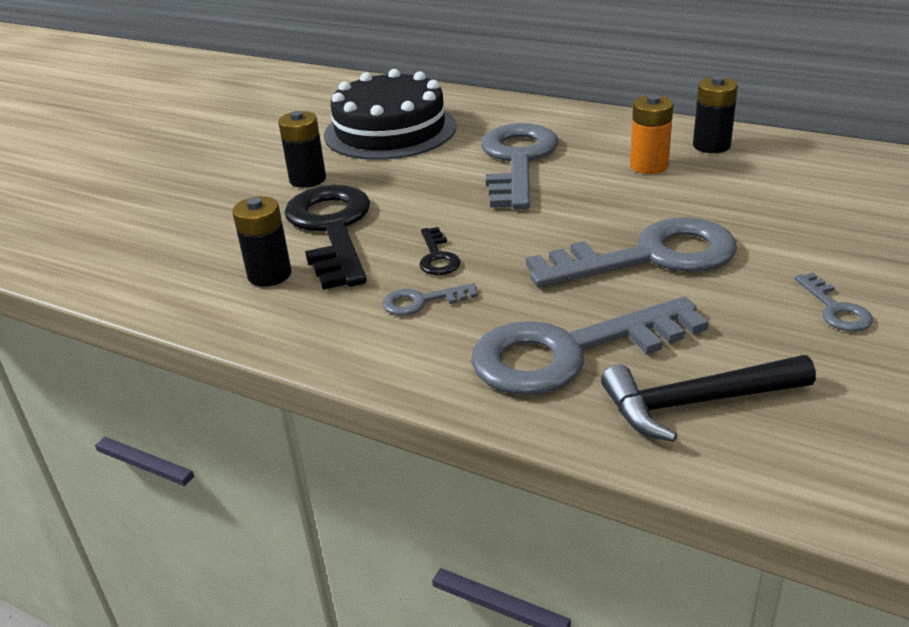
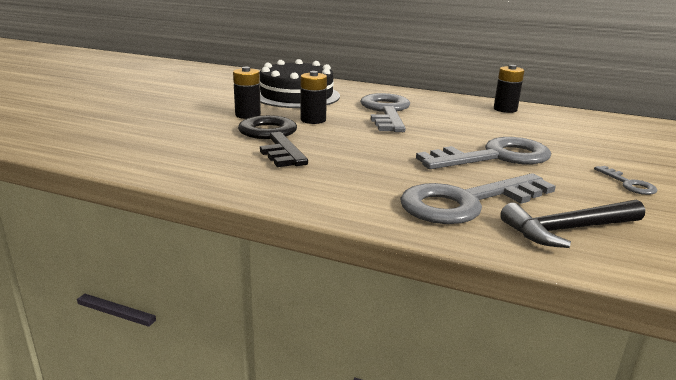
camera: 10 degrees left, 10 degrees down
(269, 275) = (235, 160): black battery -> black battery (313, 120)
(422, 301) = (350, 175): grey key -> none
(437, 257) = (352, 154): black key -> none
(649, 166) = (471, 116): orange battery -> none

